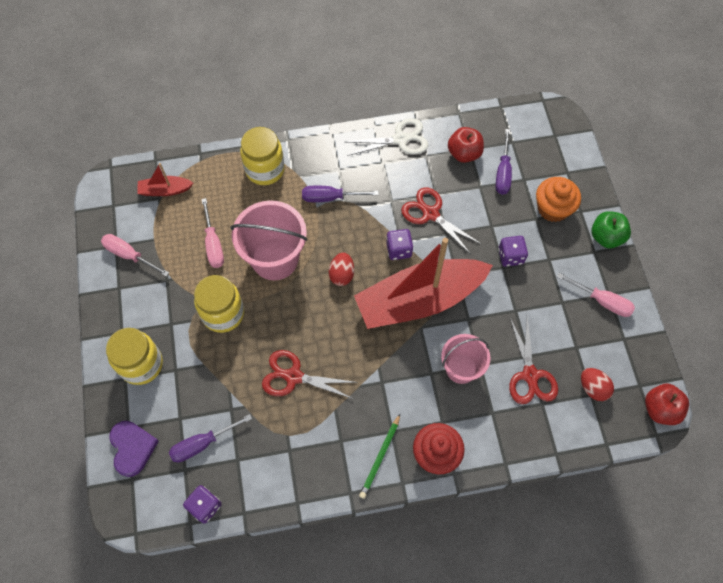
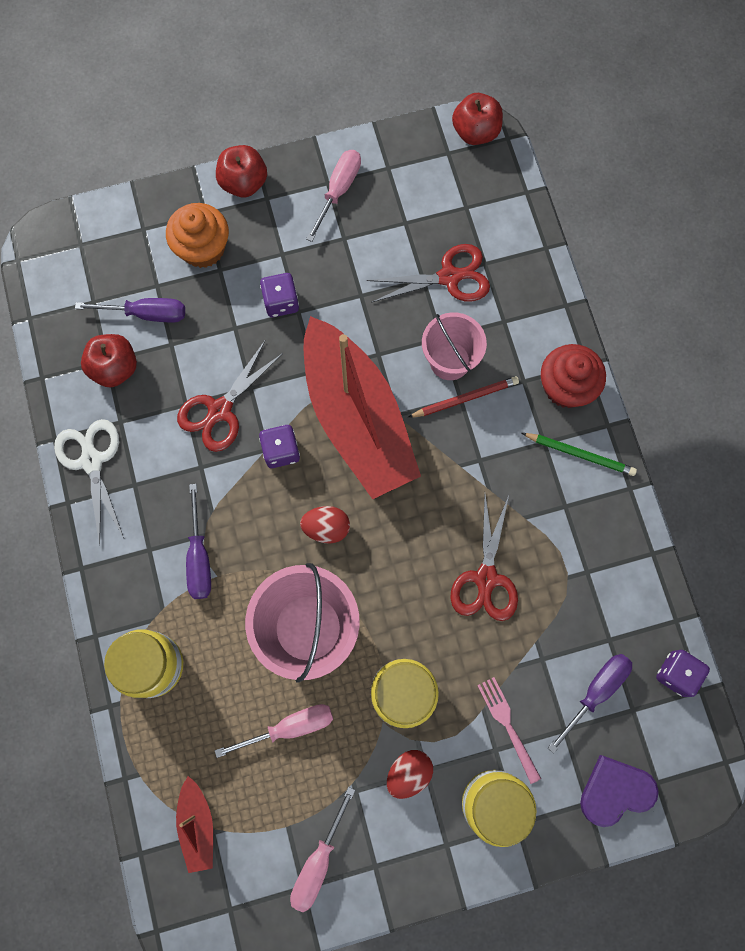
camera: 95 degrees left, 10 degrees up
(190, 380) = (508, 725): none -> pink fork
(202, 444) = (595, 691): purple screwdriver -> purple screwdriver turned 105 degrees counterclockwise
(430, 376) = (465, 398): none -> red pencil
(593, 388) = (457, 205): red egg -> red egg (408, 772)
(606, 237) = (244, 183): green apple -> red apple

